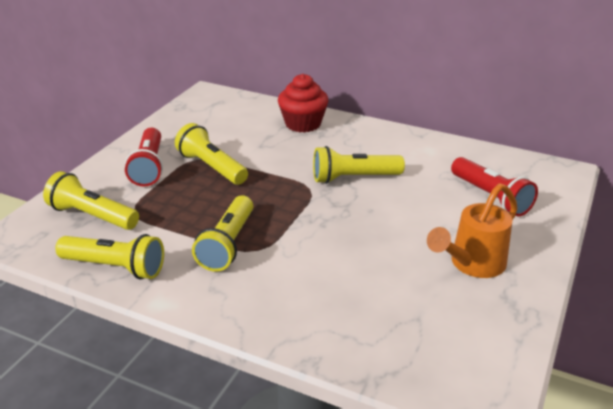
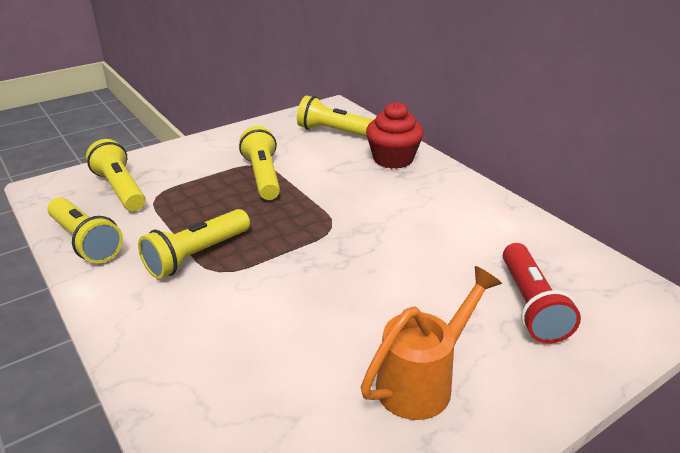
camera: 30 degrees right, 0 degrees up
(149, 167) = (211, 160): red flashlight -> none
(354, 178) = (388, 229): yellow flashlight -> yellow flashlight (335, 132)
(471, 265) = (423, 380): orange watering can -> orange watering can turned 150 degrees clockwise

